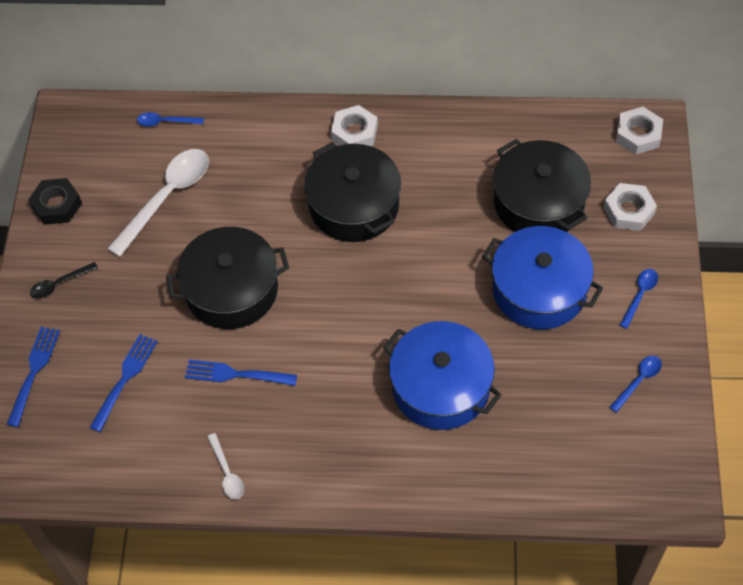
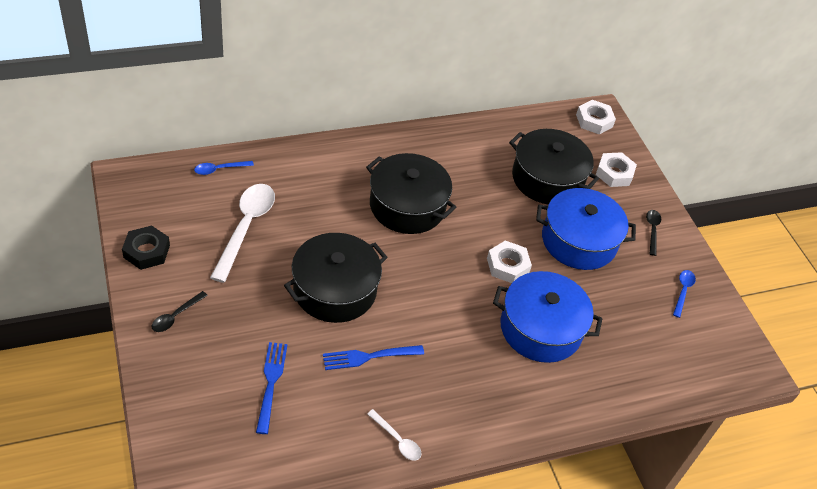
camera: 30 degrees left, 10 degrees down
(34, 372) = (182, 397): blue fork -> none
(354, 132) = (383, 152): white nut -> white nut (507, 265)
(640, 295) = (652, 230): blue spoon -> black spoon

